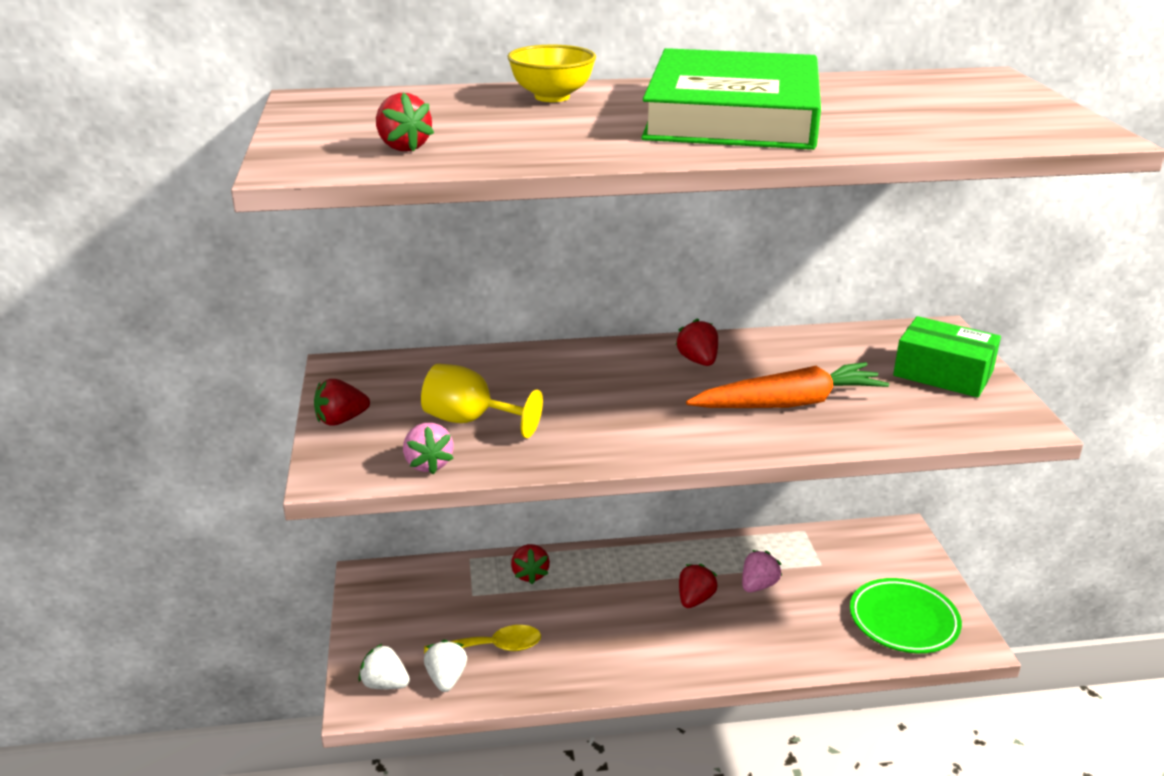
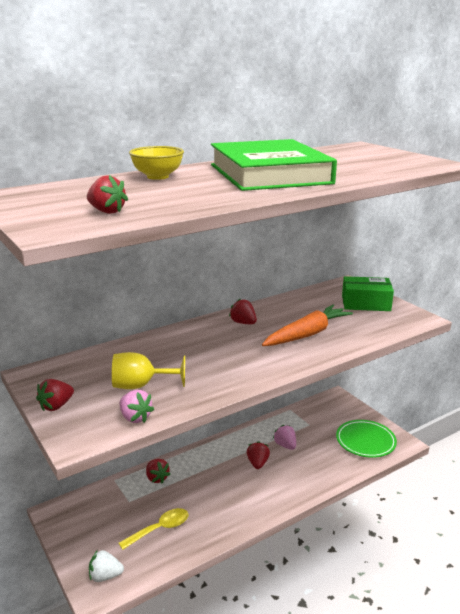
camera: 25 degrees left, 5 degrees down
(446, 679) = (143, 558): white strawberry -> none
(758, 585) = (285, 445): pink strawberry -> pink strawberry turned 45 degrees counterclockwise

